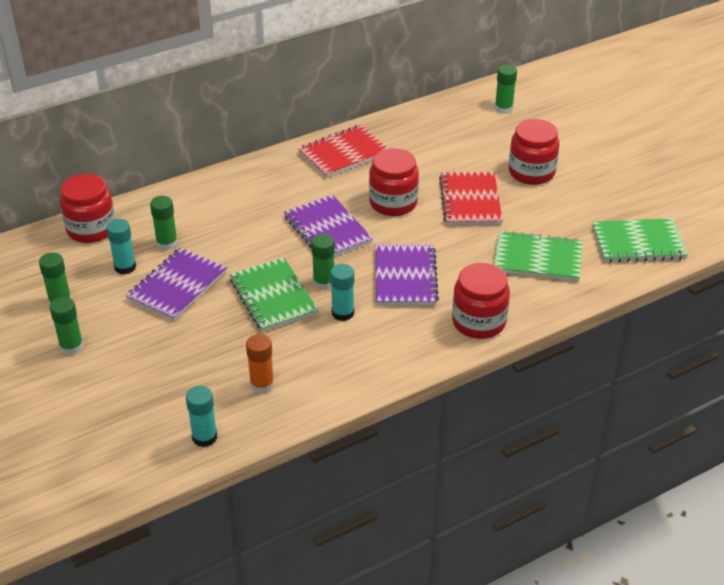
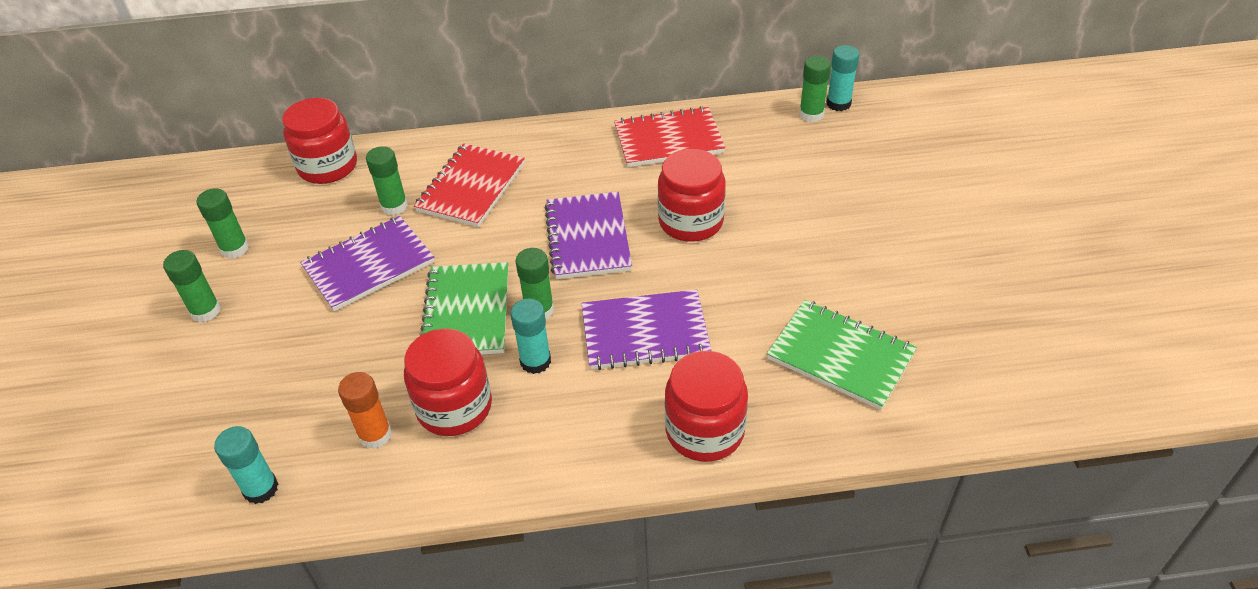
camera: 25 degrees right, 5 degrees up
(125, 267) = (330, 224): turquoise glue stick -> turquoise glue stick (838, 103)
(405, 277) = (645, 332): purple notebook -> purple notebook turned 60 degrees clockwise
(470, 201) = (793, 244): red notebook -> red notebook (471, 187)
(503, 109) = (908, 125): green glue stick -> green glue stick (811, 114)
(531, 172) = (900, 224): red jar -> red jar (454, 407)
(638, 243) = (1003, 373): green notebook -> none

